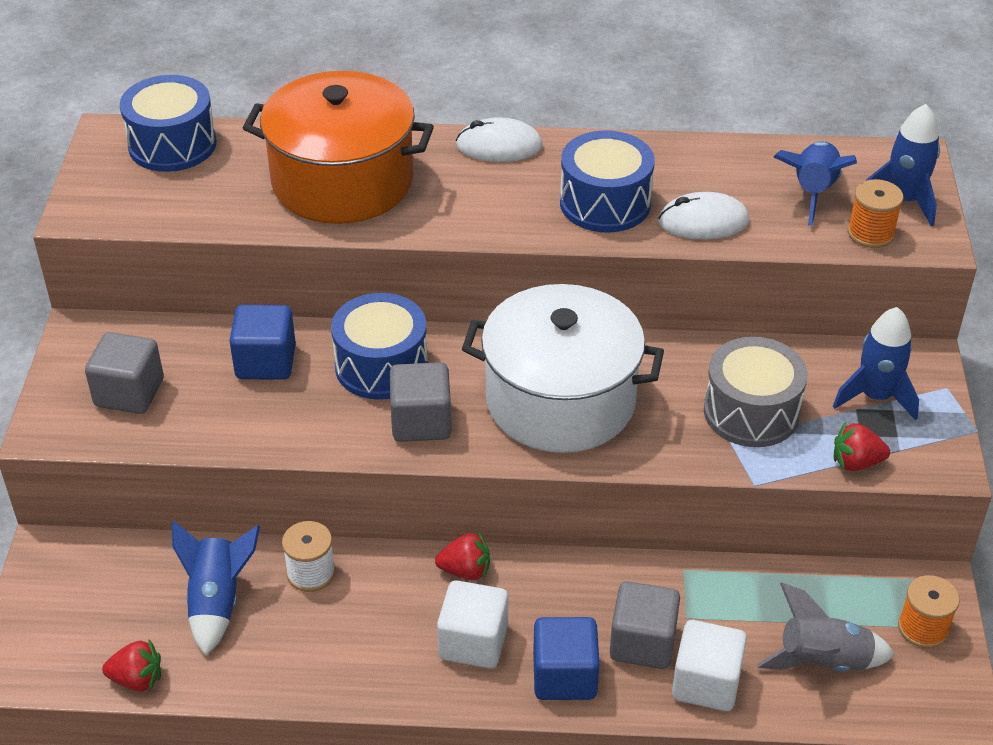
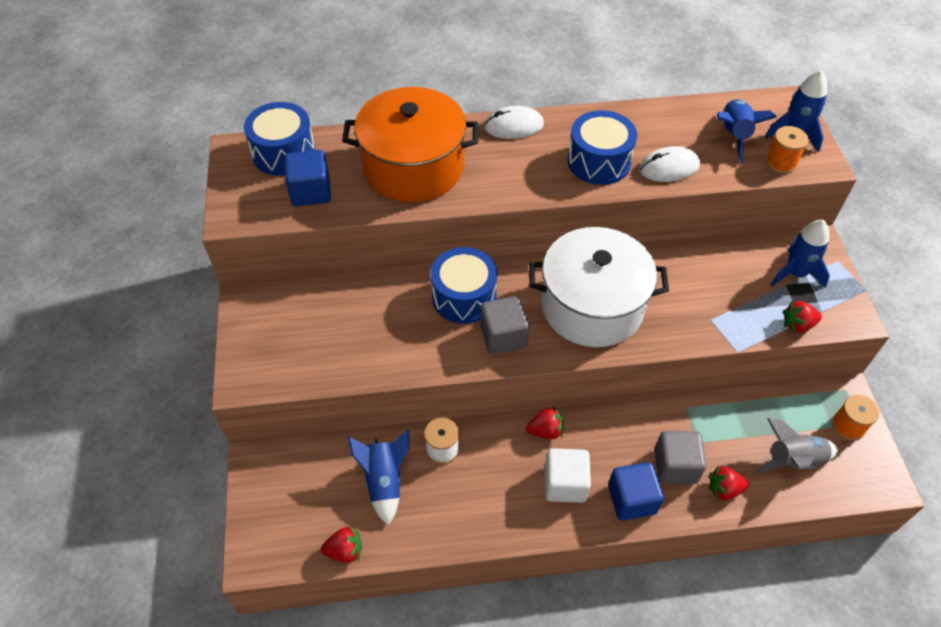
camera: 10 degrees left, 10 degrees up
(129, 393) = (293, 343): grey cube -> none
(266, 362) = (383, 305): blue cube -> blue cube (311, 192)
(706, 683) = (724, 489): white cube -> red strawberry
(751, 412) = (719, 297): grey drum -> none

